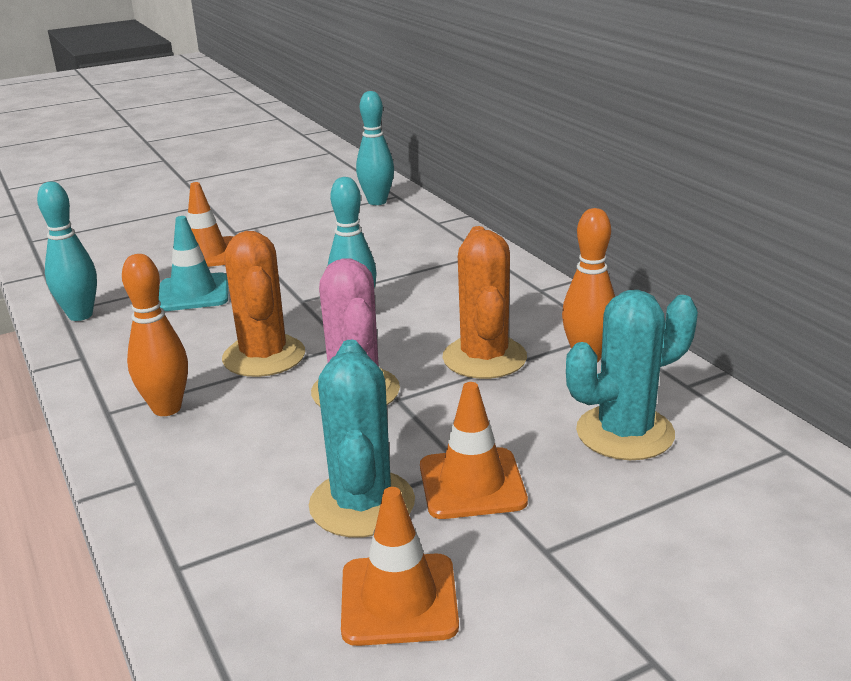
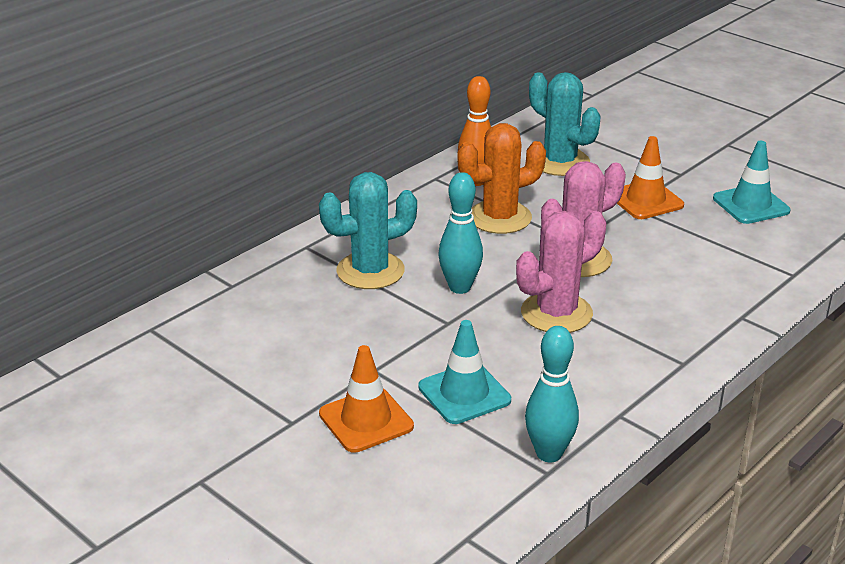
camera: 110 degrees left, 5 degrees up
(167, 408) = (658, 335): orange bowling pin -> none
(264, 356) = (556, 313): orange cactus -> pink cactus
(362, 504) = (692, 230): turquoise cactus -> turquoise cactus (370, 271)
(377, 202) = (174, 338): turquoise bowling pin -> none
(399, 599) = (751, 205): orange traffic cone -> turquoise traffic cone

